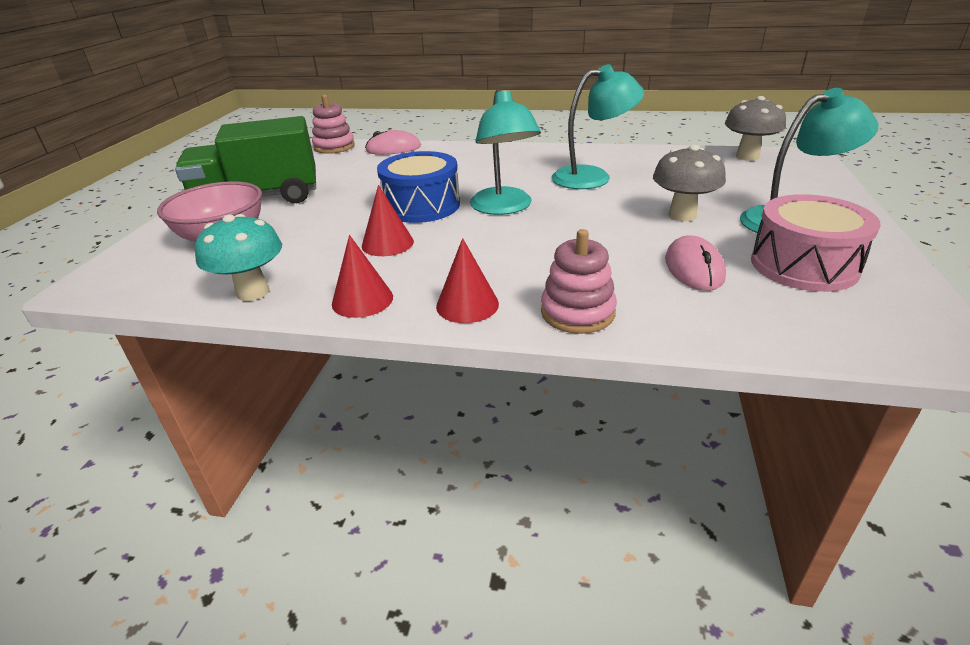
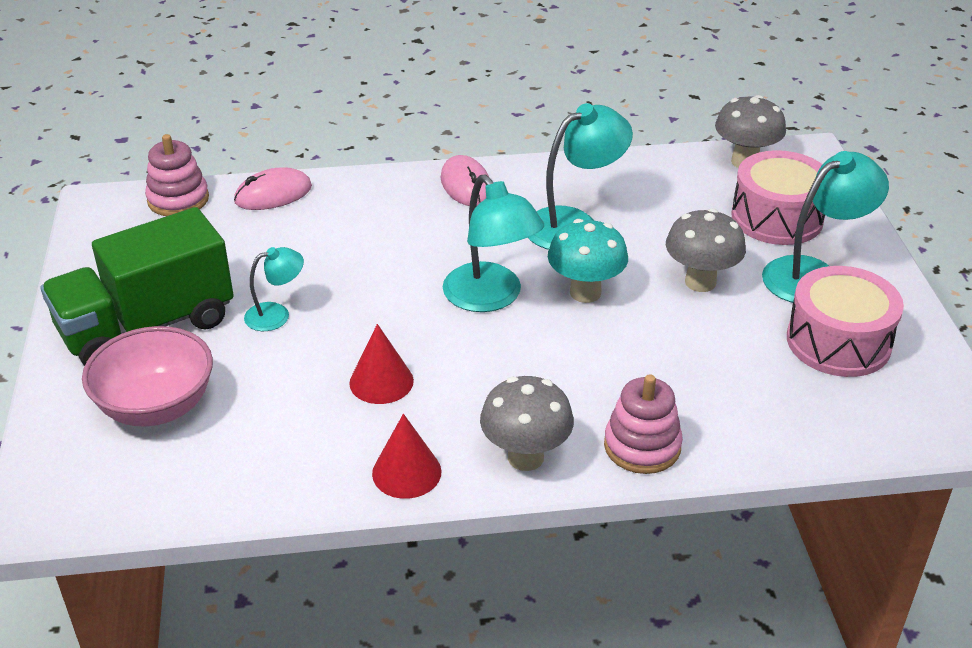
camera: 20 degrees left, 5 degrees up
(253, 292) = (268, 485): turquoise mushroom -> turquoise mushroom (585, 292)
(345, 201) = (276, 314): none -> turquoise lamp
(421, 206) = (384, 309): blue drum -> none
(467, 305) = (525, 457): red cone -> grey mushroom
(694, 268) = (735, 364): pink mouse -> pink mouse (466, 185)
(765, 186) = (777, 217): none -> pink drum

